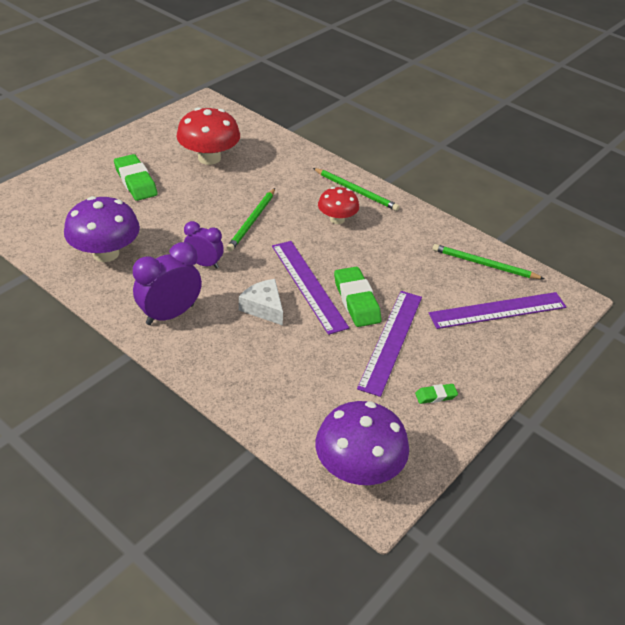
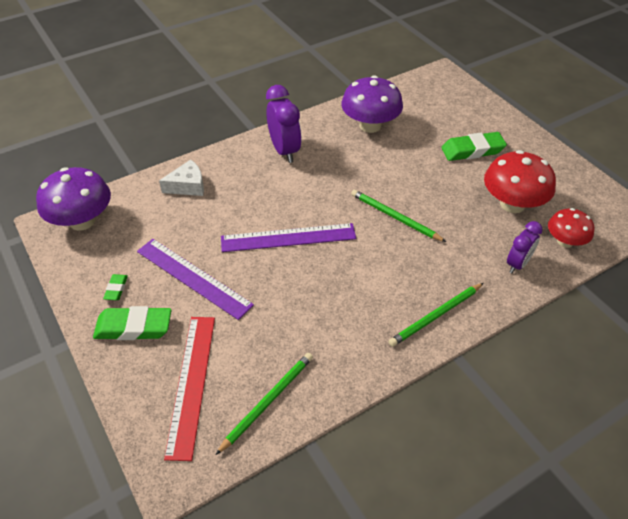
camera: 110 degrees right, 5 degrees up
(204, 264) = (340, 177): purple clock -> purple clock (517, 264)
(264, 308) = (271, 203): white cheese -> white cheese (187, 186)
(337, 219) = (385, 284): red mushroom -> red mushroom (565, 241)
(356, 300) = (254, 267): green eraser -> green eraser (134, 327)
(497, 310) = (191, 383): purple ruler -> red ruler

